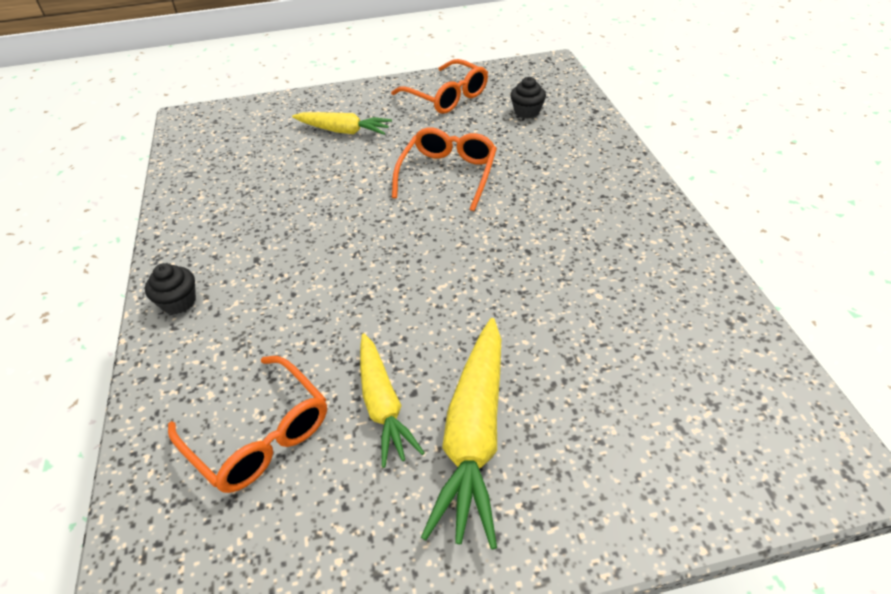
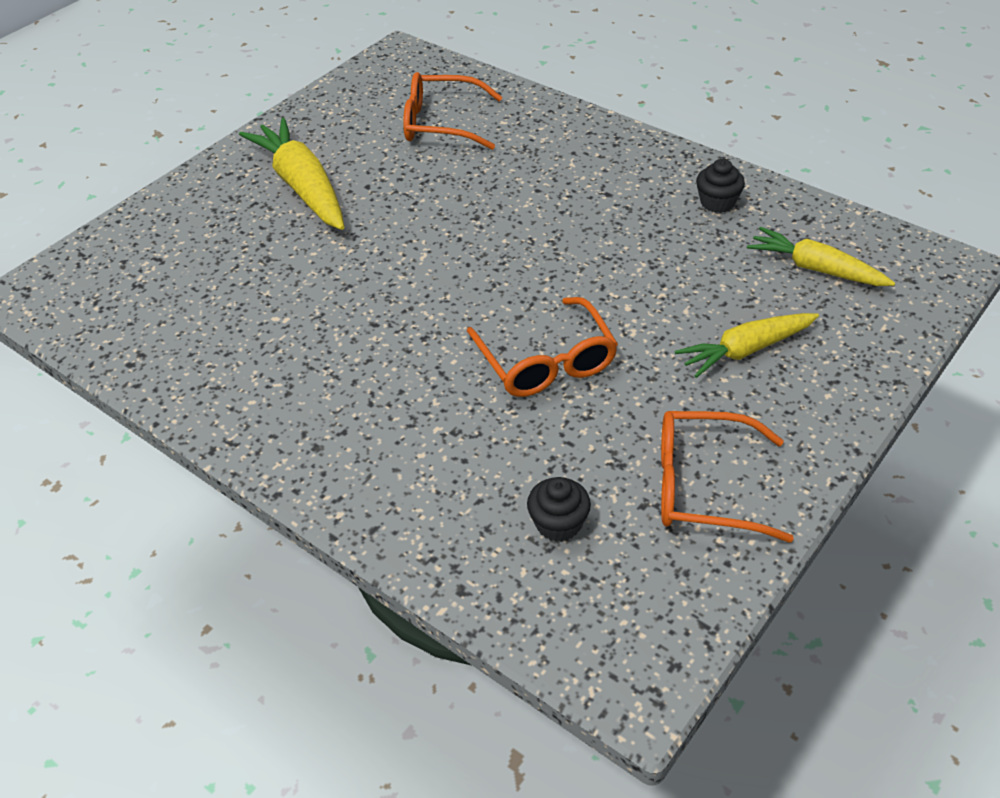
camera: 140 degrees right, 0 degrees up
(178, 302) = (614, 143): black cupcake -> black cupcake (717, 202)
(383, 405) = (380, 170): yellow carrot -> yellow carrot (815, 269)

